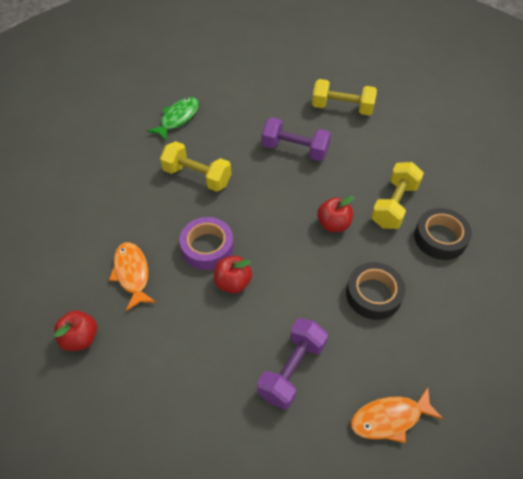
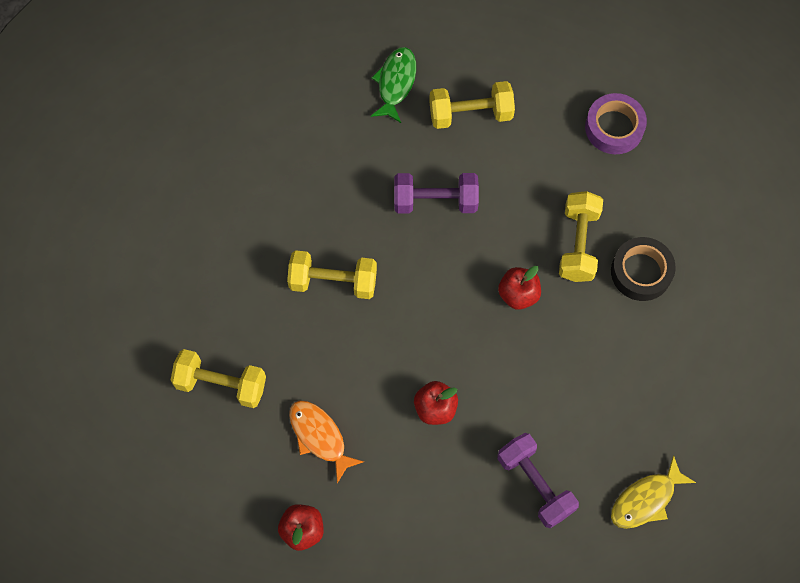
camera: 20 degrees left, 15 degrees up
(81, 216) = (221, 384): none -> yellow dumbbell
(178, 118) = (268, 200): green fish -> green fish (395, 83)
(207, 247) = (388, 374): purple tape -> purple tape (614, 128)
(292, 370) = (535, 484): purple dumbbell -> purple dumbbell turned 45 degrees counterclockwise
(373, 294) = (590, 369): black tape -> none
(390, 418) = (646, 499): orange fish -> yellow fish

